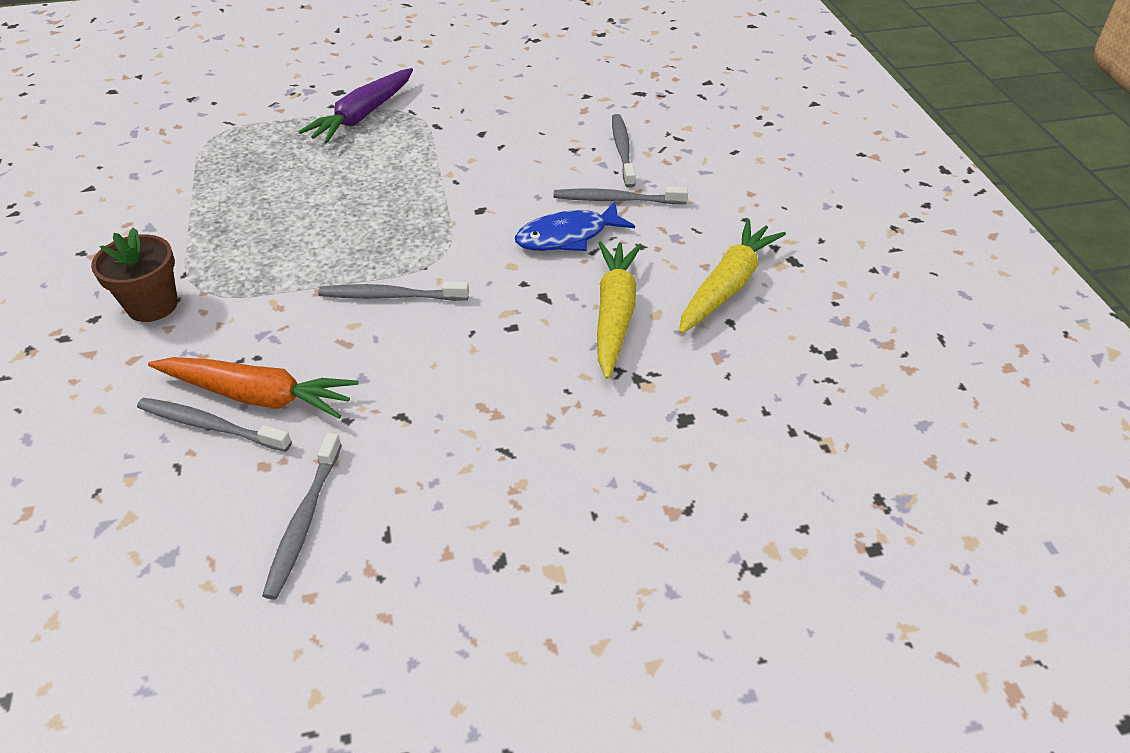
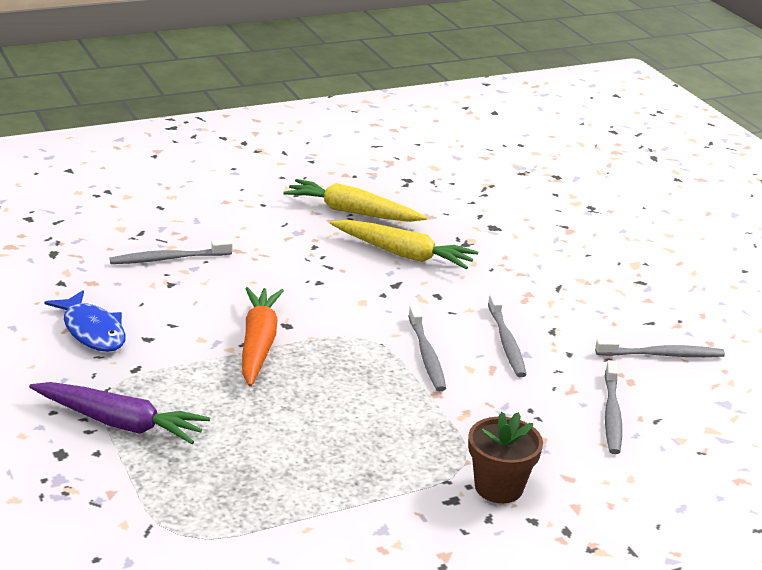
camera: 105 degrees left, 15 degrees down
(257, 396) = (570, 399): orange carrot -> orange carrot (258, 344)
(567, 236) = (313, 278): blue fish -> blue fish (92, 331)
(614, 314) = (403, 254): yellow carrot -> yellow carrot turned 150 degrees counterclockwise
(615, 199) = (251, 259): grey toothbrush -> grey toothbrush (506, 343)

